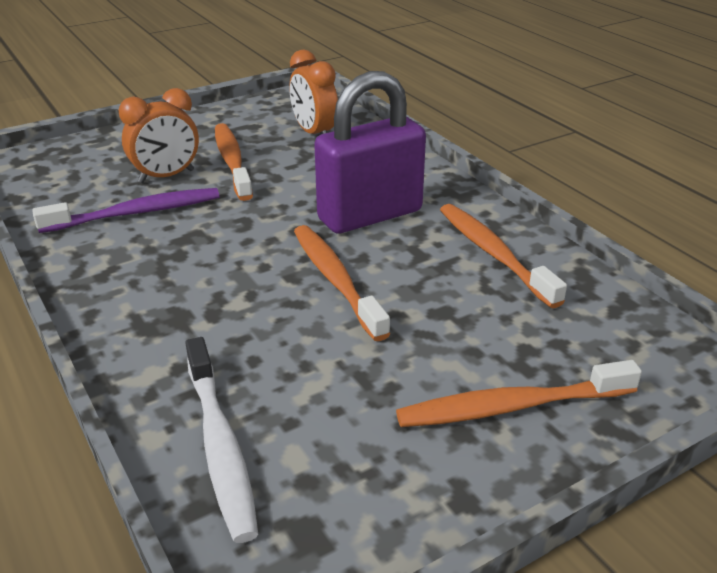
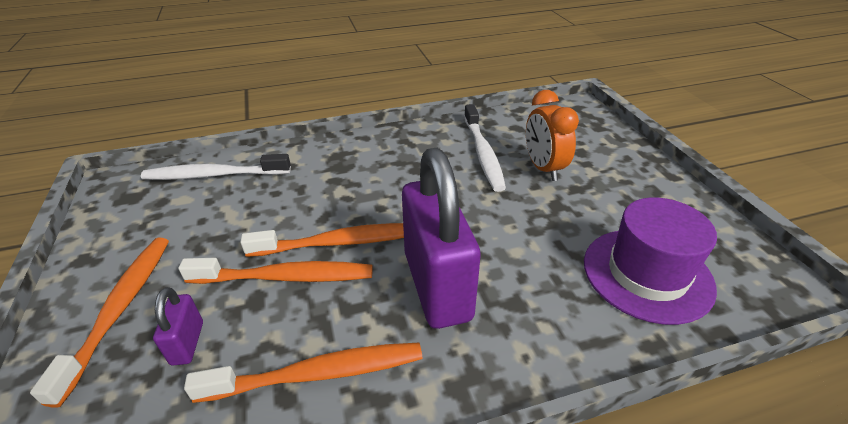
camera: 105 degrees right, 5 degrees up
(136, 213) = (483, 153): purple toothbrush -> white toothbrush
(232, 162) = (571, 205): orange toothbrush -> orange toothbrush (285, 277)
(314, 133) = (647, 274): orange clock -> purple hat
(515, 335) = (187, 343): none -> purple padlock

